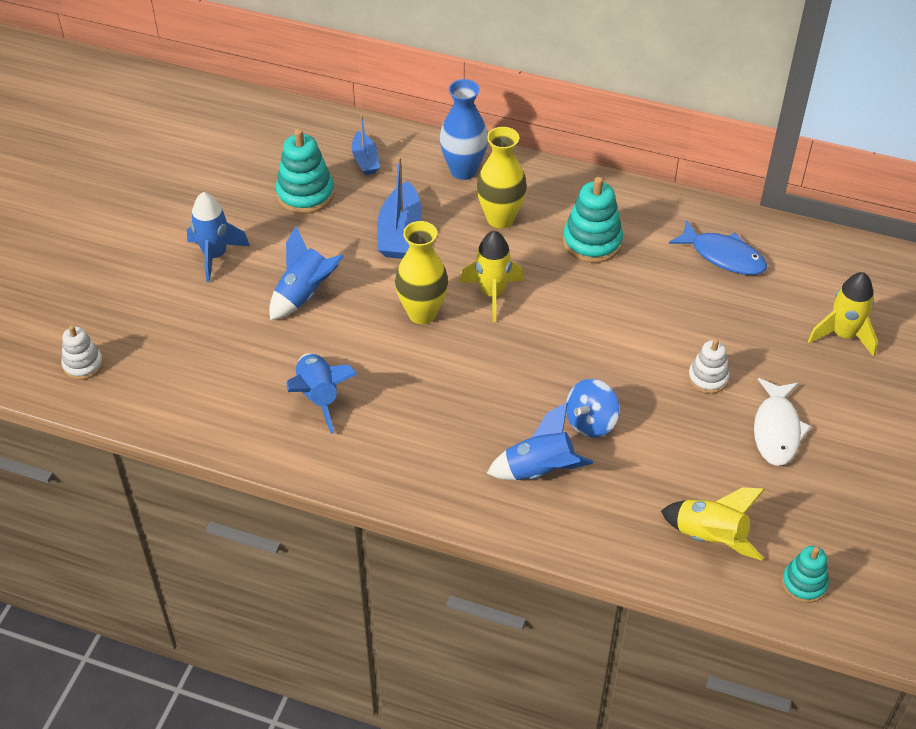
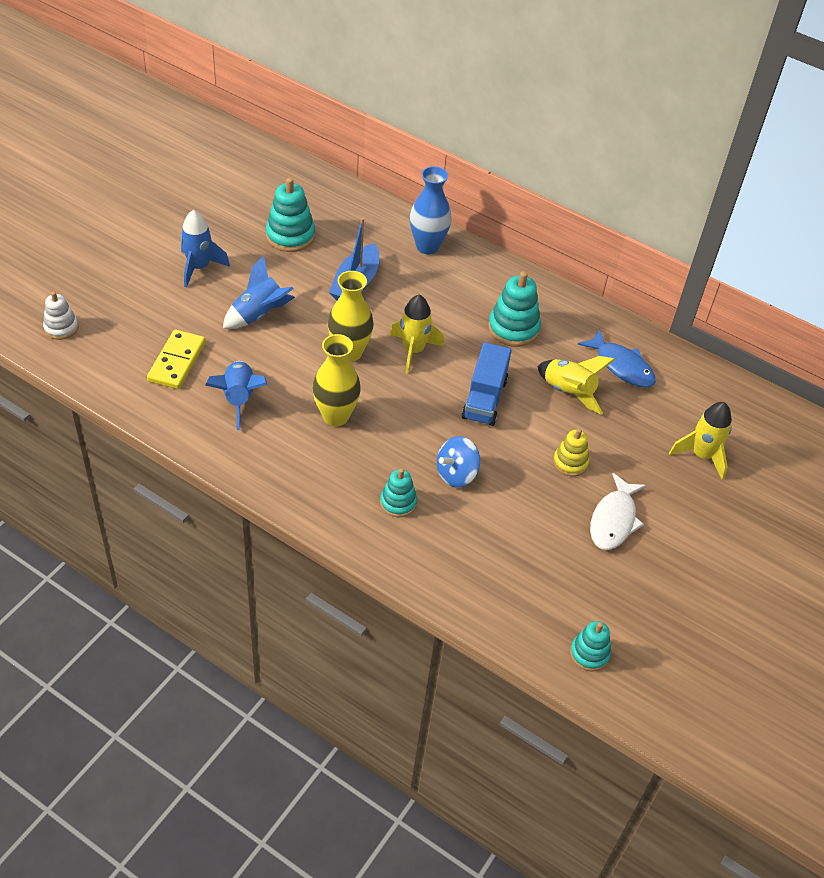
camera: 10 degrees right, 0 degrees up
(232, 371) = (177, 362): none -> yellow domino
(365, 160) = (349, 220): blue boat -> none
(500, 218) = (443, 292): yellow vase -> yellow vase (335, 416)
(539, 470) = (398, 502): blue rocket -> turquoise stacking toy
(590, 329) = (484, 399): none -> blue truck
(708, 378) = (570, 462): white stacking toy -> yellow stacking toy
(710, 537) = (522, 594): yellow rocket -> yellow rocket (568, 392)

